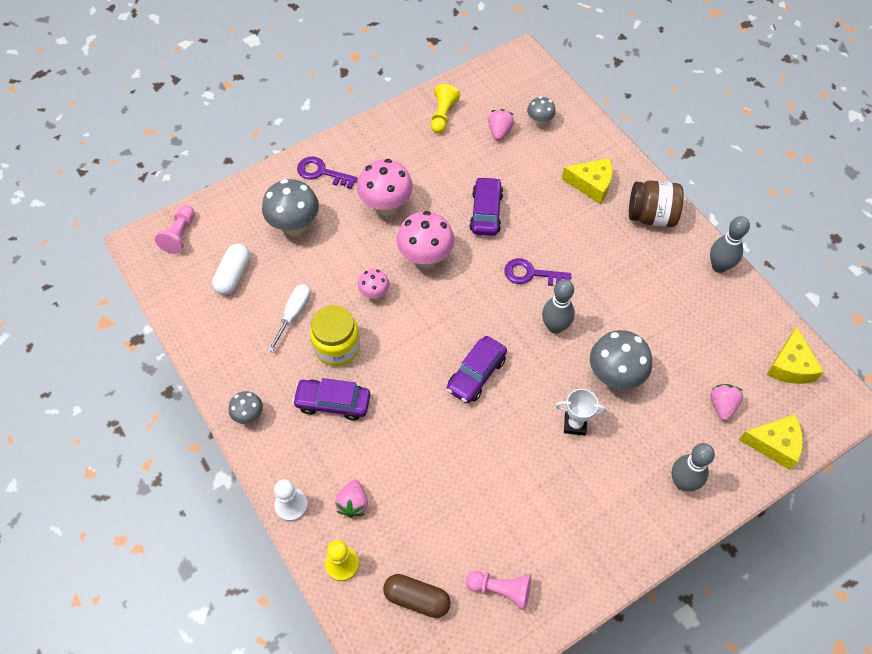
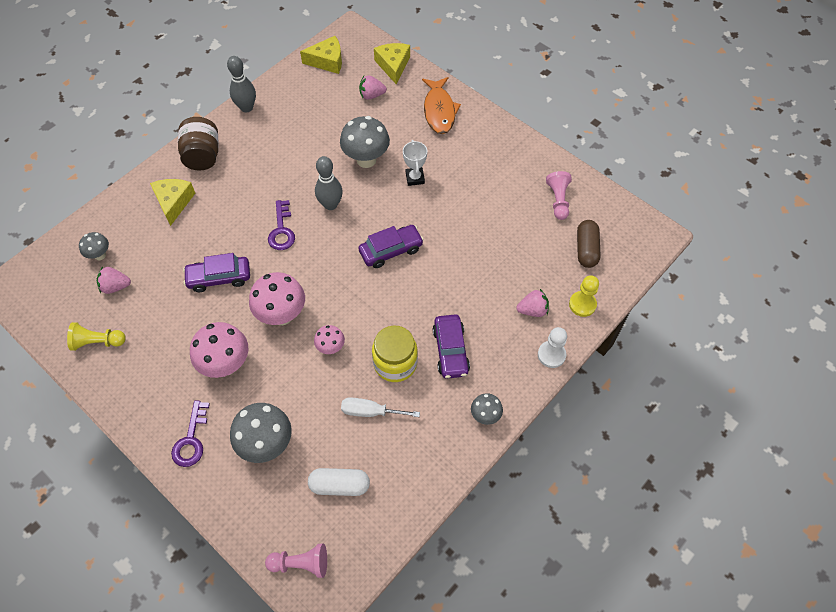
camera: 105 degrees left, 0 degrees up
(476, 374) = (391, 250): purple car -> purple car turned 45 degrees counterclockwise
(683, 482) = (439, 111): grey bowling pin -> orange fish

